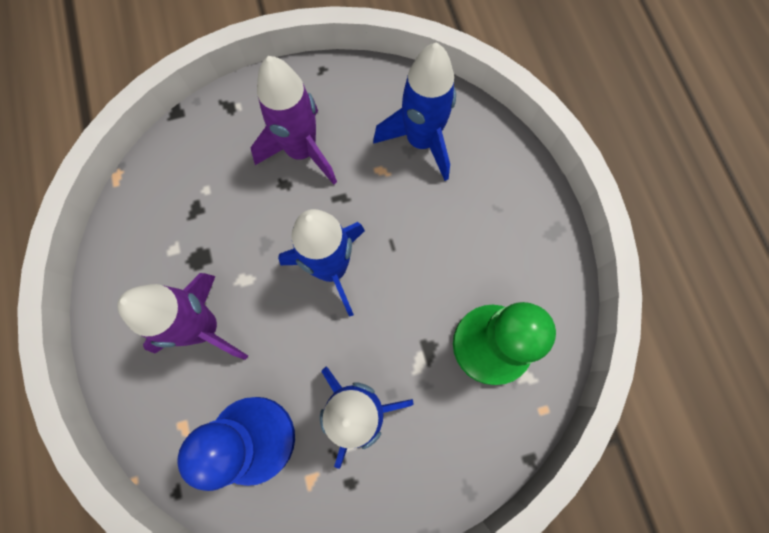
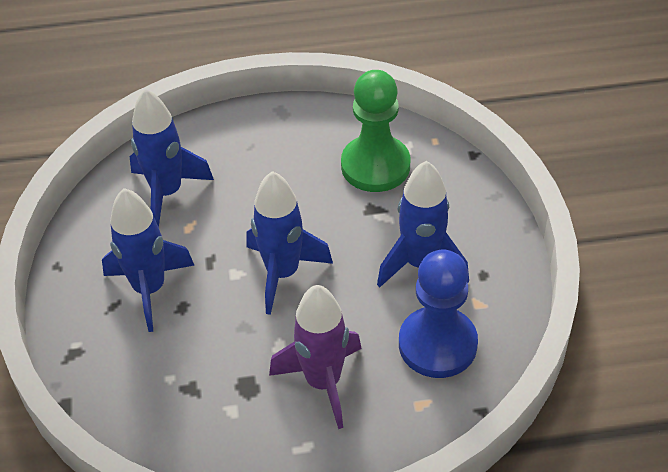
camera: 80 degrees left, 25 degrees down
(302, 151) = (149, 289): purple rocket -> blue rocket

